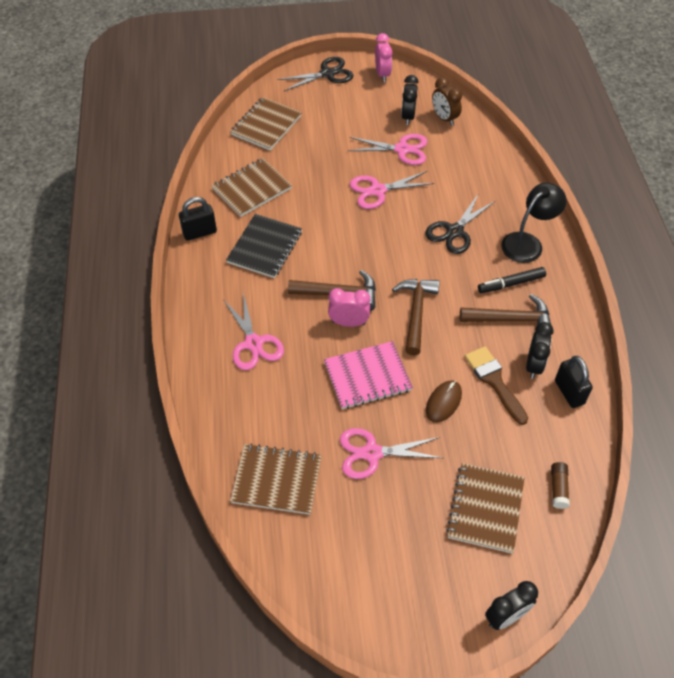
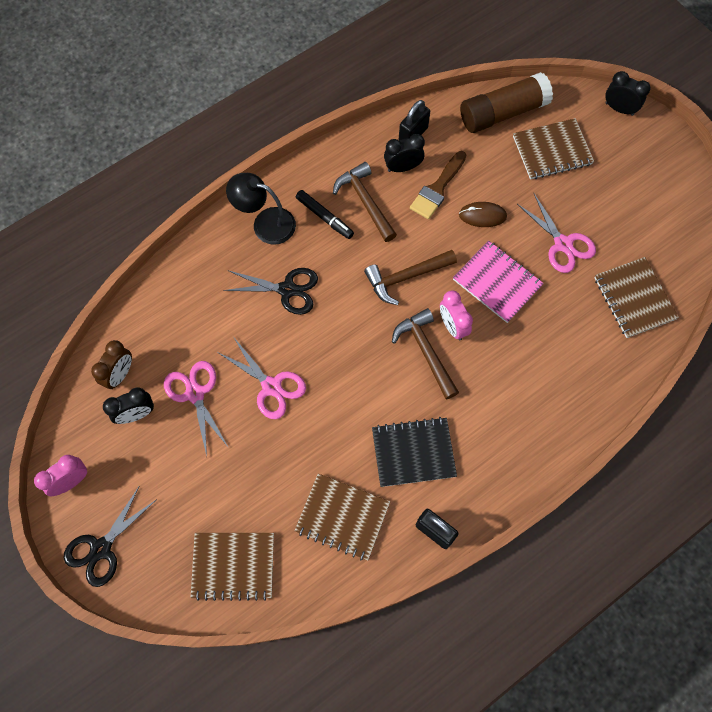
camera: 120 degrees left, 15 degrees up
(253, 343) = (527, 393): pink scissors -> none
(327, 74) = (101, 548): black scissors -> black scissors turned 90 degrees counterclockwise
(558, 488) = (502, 113): brown glue stick -> brown glue stick, size x2.42

